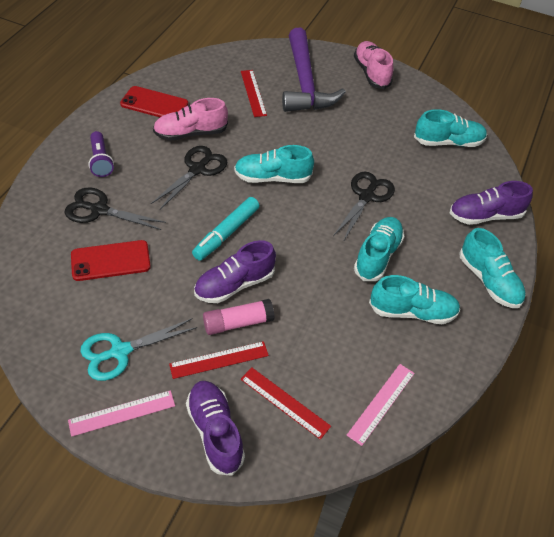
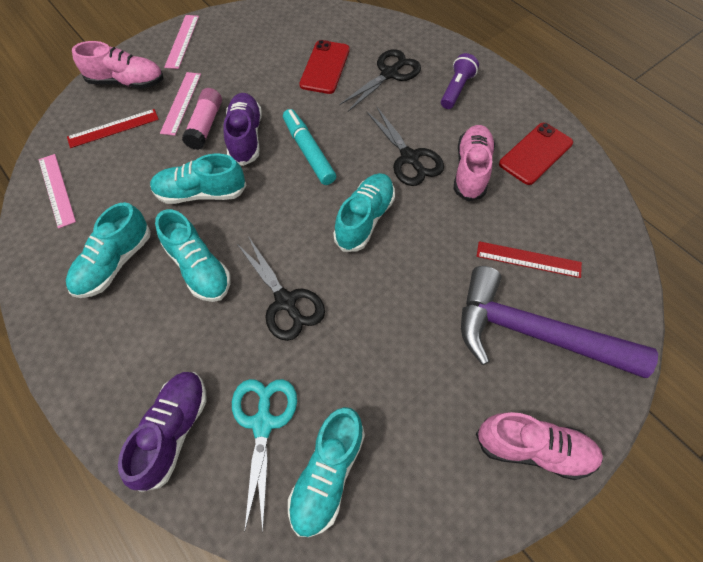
camera: 120 degrees right, 10 degrees up
(101, 161) = (456, 89): purple flashlight -> purple flashlight turned 105 degrees clockwise
(120, 351) = (232, 52): turquoise scissors -> turquoise scissors (263, 423)
(215, 432) = (126, 82): purple shoe -> pink shoe
(219, 360) = (181, 103): red ruler -> pink ruler
(489, 281) = (89, 365): turquoise shoe -> turquoise shoe (201, 193)

